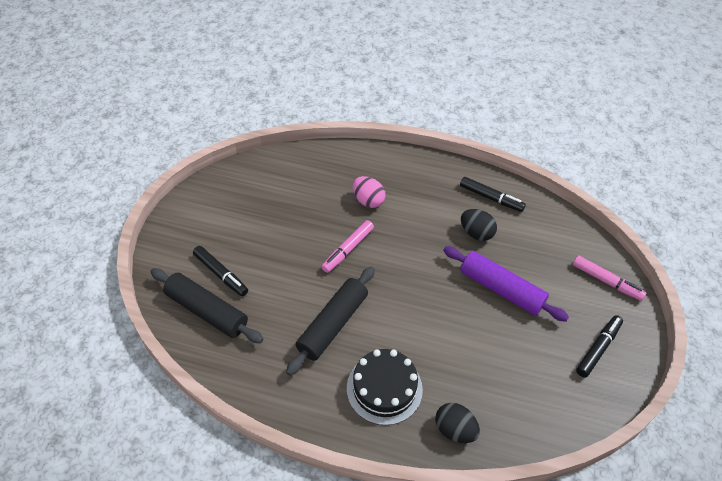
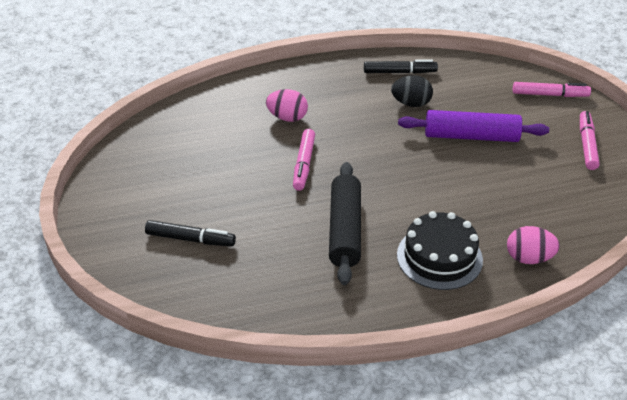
camera: 30 degrees left, 10 degrees down
(207, 311) = (205, 276): black rolling pin -> none
(455, 430) = (528, 258): black egg -> pink egg
(598, 348) = (587, 145): black marker -> pink marker

